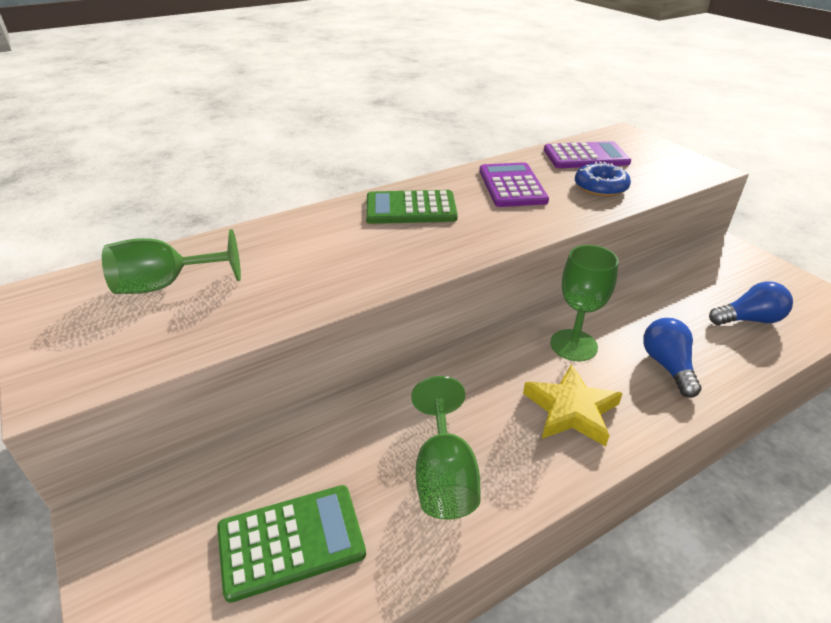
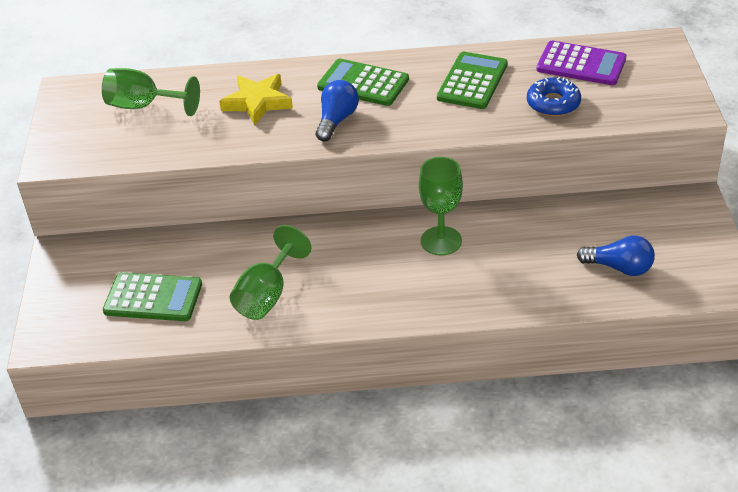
camera: 30 degrees right, 5 degrees up
(512, 186) = (472, 81): purple calculator -> green calculator
(571, 410) = (390, 285): yellow star -> yellow star (257, 102)
(667, 366) = (500, 280): blue light bulb -> blue light bulb (336, 120)

